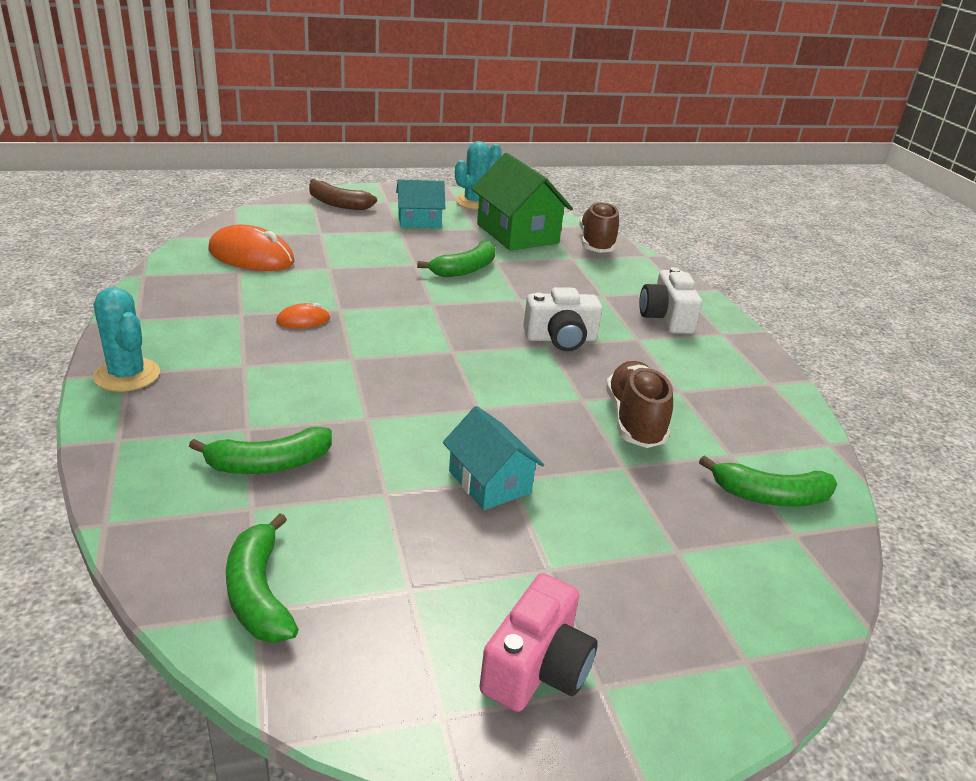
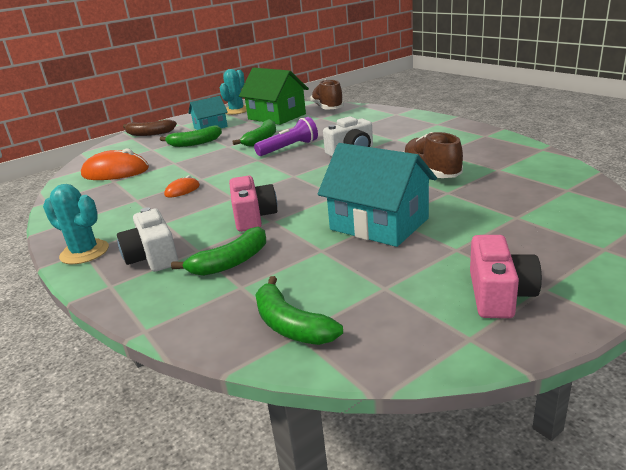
camera: 15 degrees left, 5 degrees down
(350, 402) = (253, 217): none -> pink camera
(486, 299) = (289, 148): none -> purple flashlight
(489, 482) = (379, 224): turquoise house -> turquoise house, size x1.66
(666, 318) = (400, 126): white camera -> white camera (153, 257)
(770, 496) = (537, 179): green banana -> green banana (195, 143)

